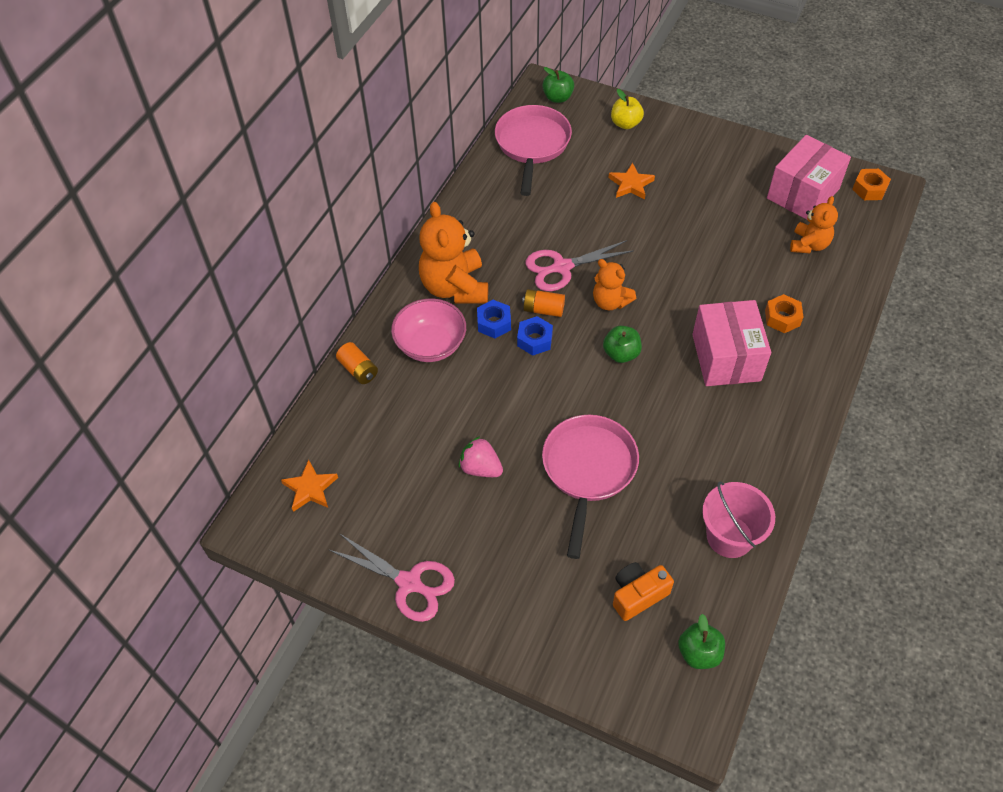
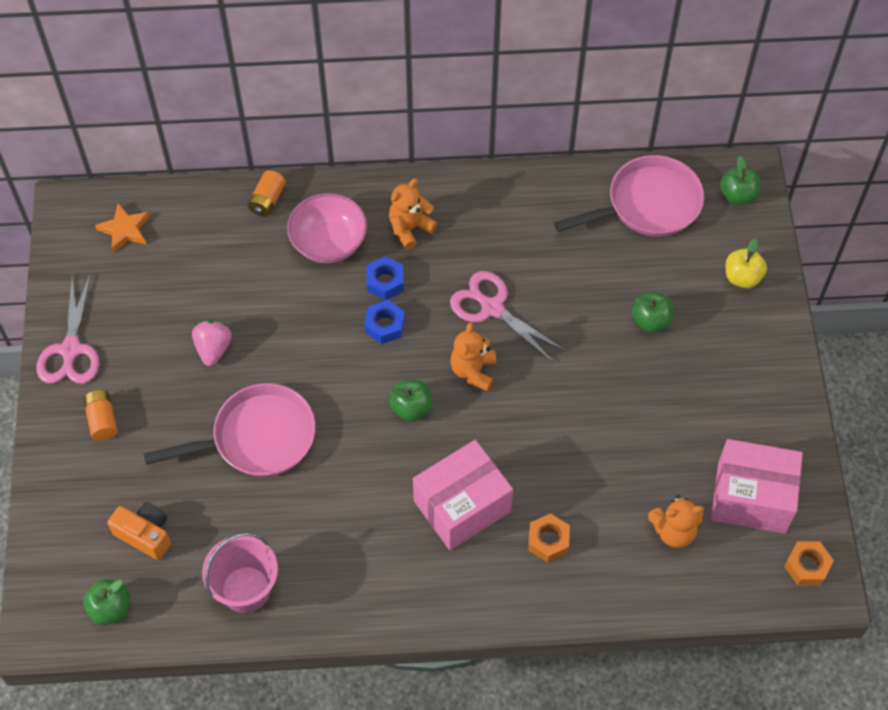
camera: 60 degrees right, 5 degrees up
(455, 287) = (410, 228): orange teddy bear -> orange teddy bear, size x0.59
(543, 309) = (427, 316): orange battery -> orange battery (102, 420)
(631, 184) = (651, 321): orange star -> green apple

